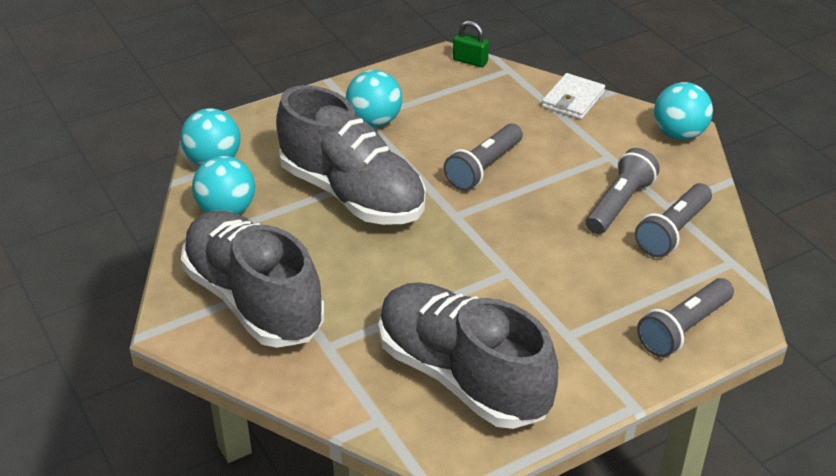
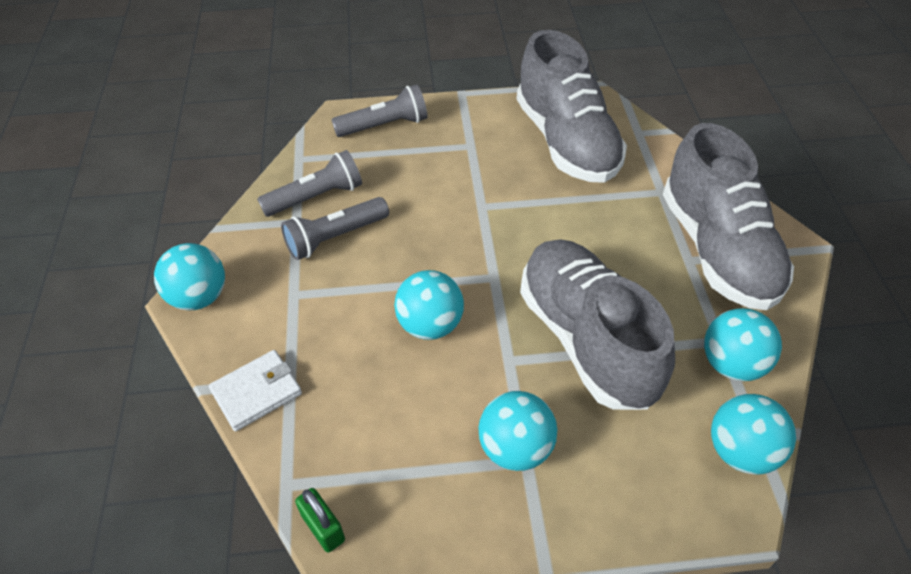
camera: 155 degrees left, 10 degrees up
(483, 168) = (430, 325): grey flashlight -> turquoise ball

